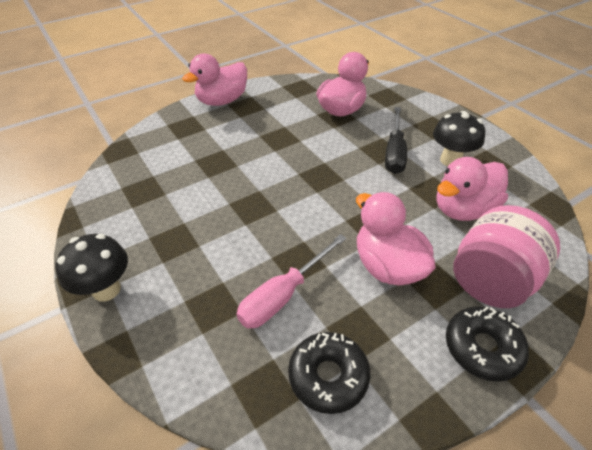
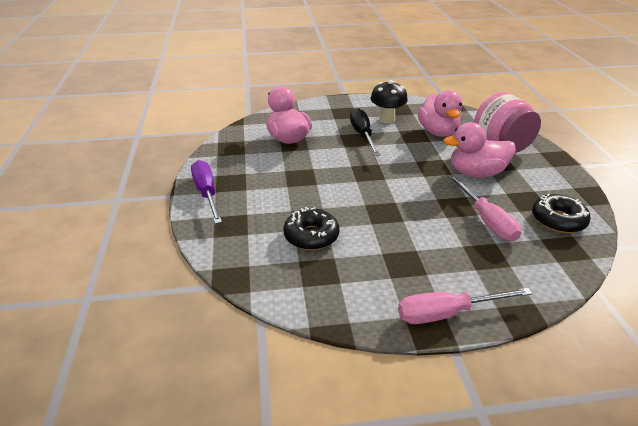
camera: 65 degrees left, 10 degrees down
(106, 290) = (447, 313): black mushroom -> pink screwdriver
(222, 101) = (207, 193): pink duck -> purple screwdriver
(394, 152) = (362, 135): black screwdriver -> black screwdriver turned 135 degrees counterclockwise
(482, 348) = (548, 164): black donut -> black donut (311, 236)

